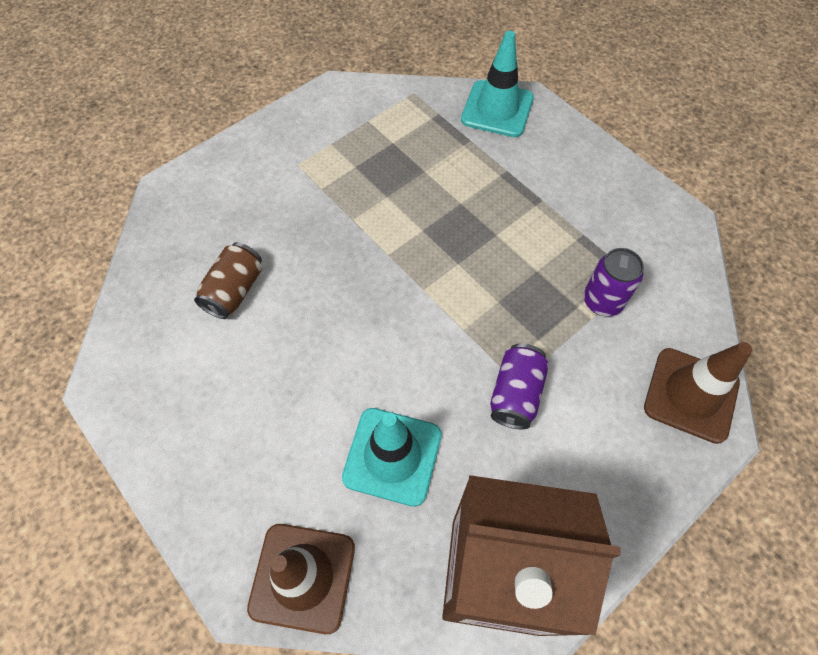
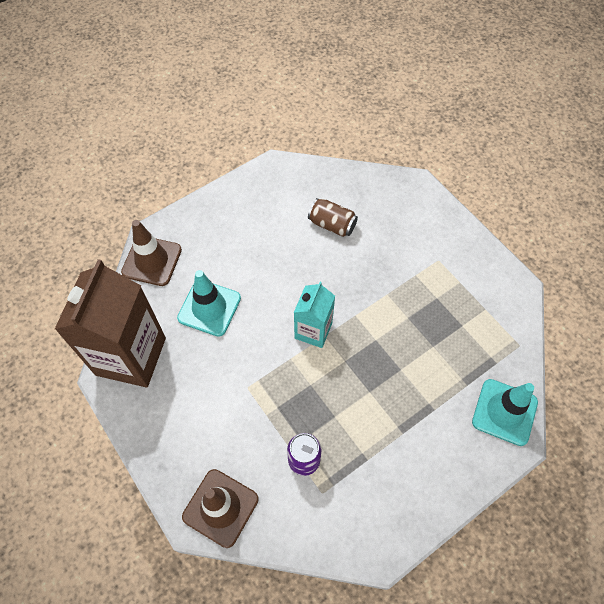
camera: 95 degrees right, 0 degrees up
(417, 303) = (313, 330): none -> turquoise carton
(515, 394) = (238, 385): purple can -> none

